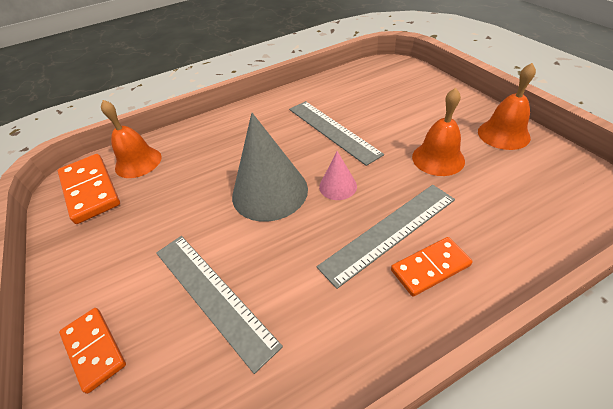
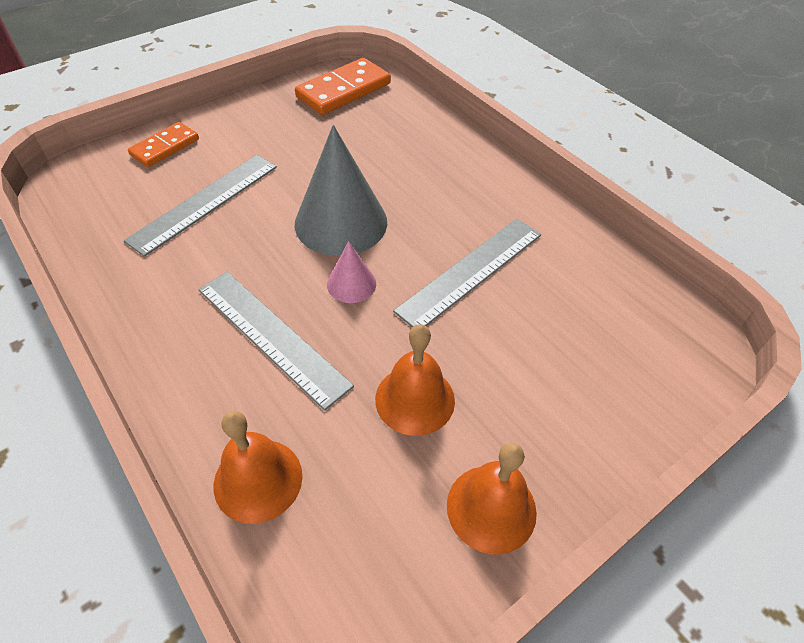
camera: 75 degrees right, 5 degrees up
(138, 162) = (389, 109): orange bell -> orange bell (258, 480)
(430, 267) = (215, 373): orange domino -> none

